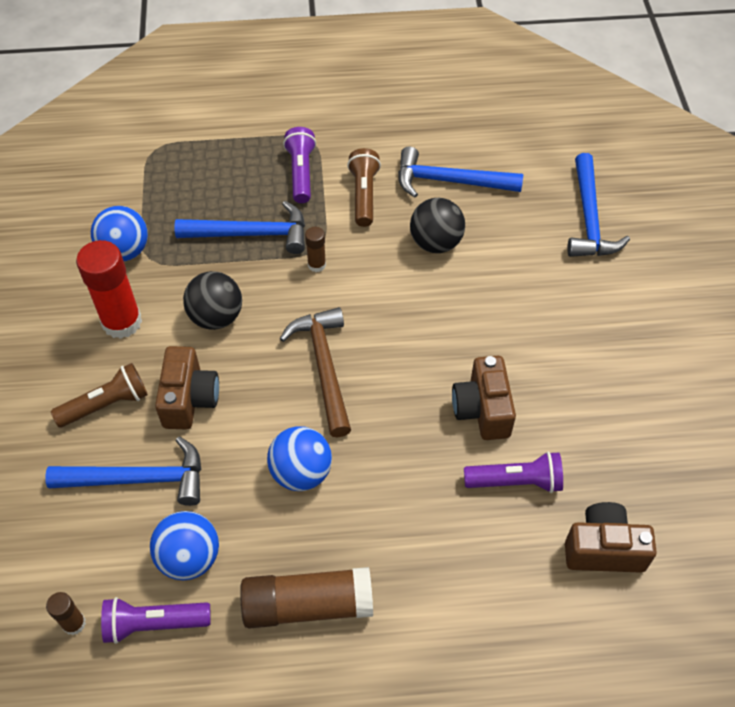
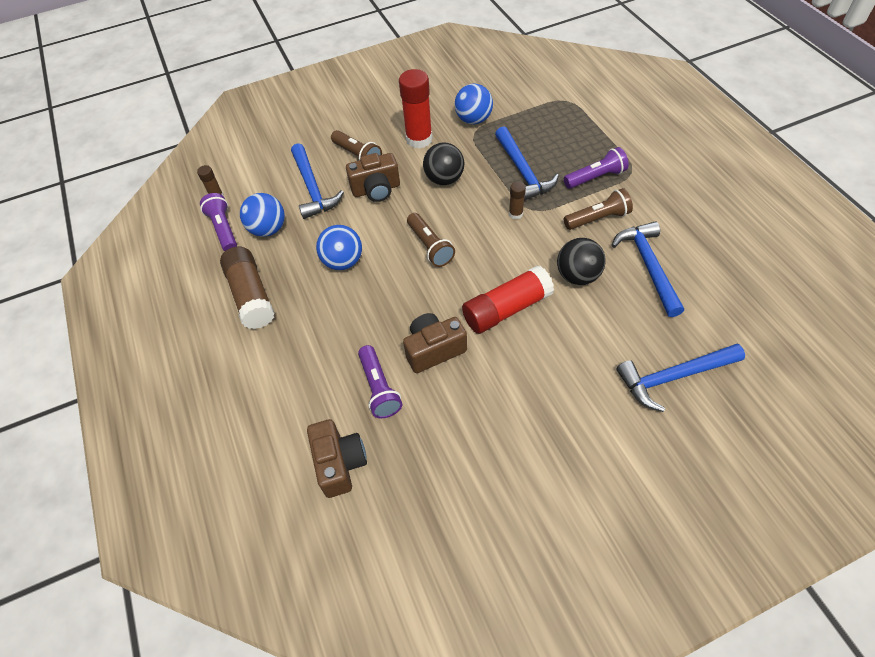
camera: 75 degrees right, 0 degrees up
(324, 367) = (430, 246): brown hammer -> brown flashlight
(453, 321) = (506, 309): none -> red glue stick

